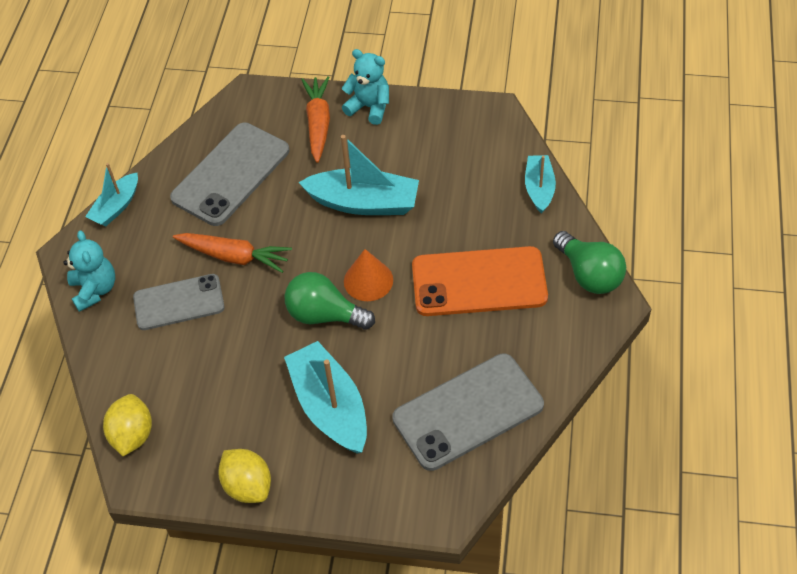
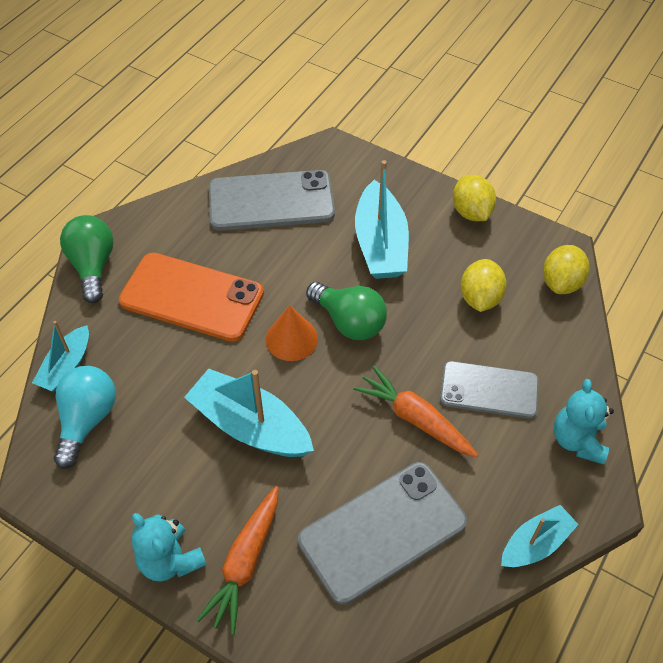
camera: 160 degrees left, 0 degrees up
(210, 386) = (480, 298): none -> yellow lemon
(491, 160) = (87, 420): none -> turquoise light bulb

